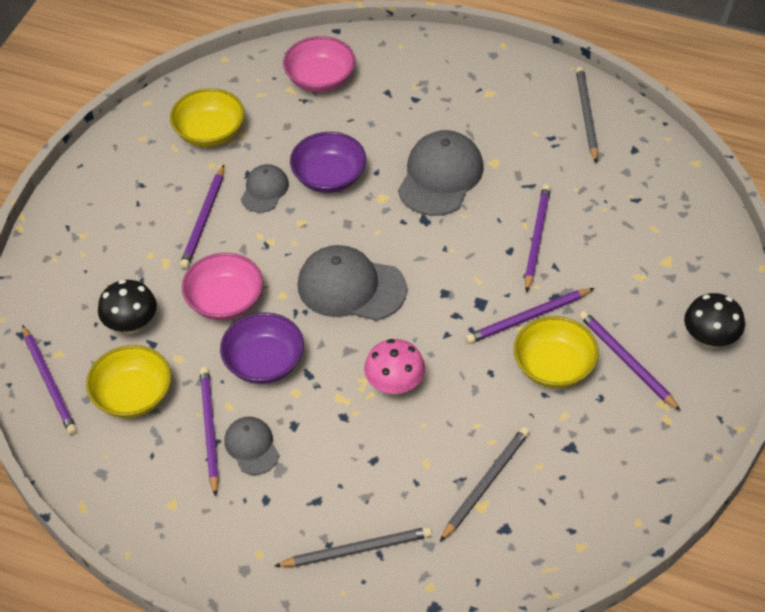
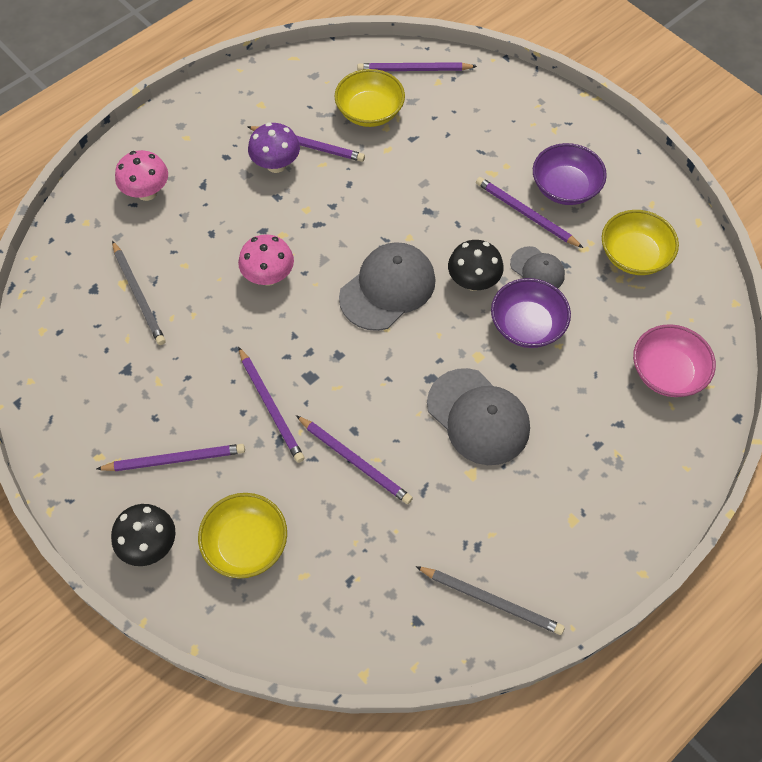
camera: 115 degrees right, 10 degrees up
(131, 325) = (439, 131): black mushroom -> black mushroom (473, 281)
(225, 301) = (426, 197): pink bowl -> none
(252, 447) = (276, 165): grey cap -> purple mushroom
(264, 362) = (348, 200): purple bowl -> purple bowl (565, 188)
(356, 550) = (147, 192): grey pencil -> pink mushroom
(528, 318) = (270, 406): purple pencil -> purple pencil turned 150 degrees clockwise
(554, 366) = (208, 399): yellow bowl -> yellow bowl (246, 544)

